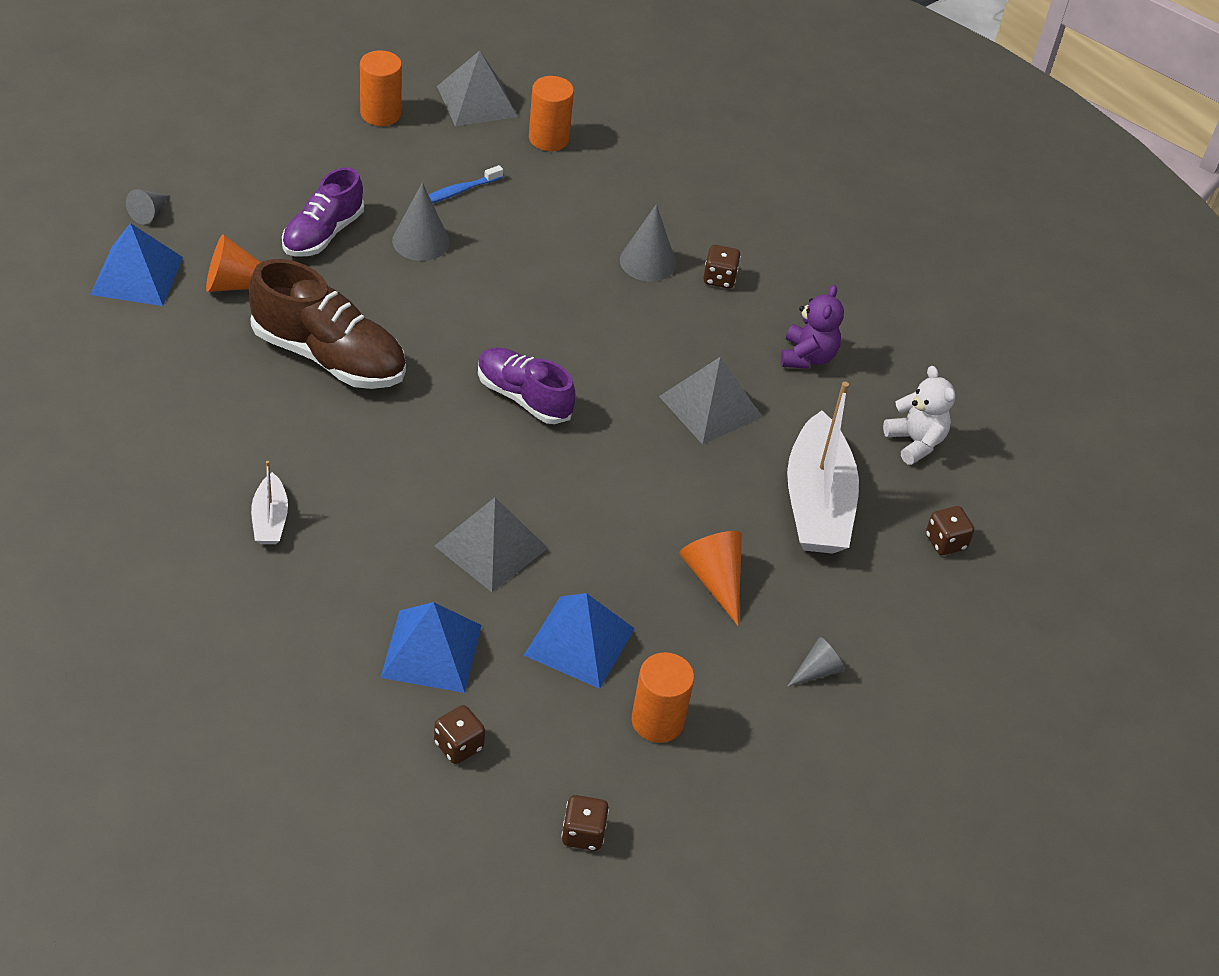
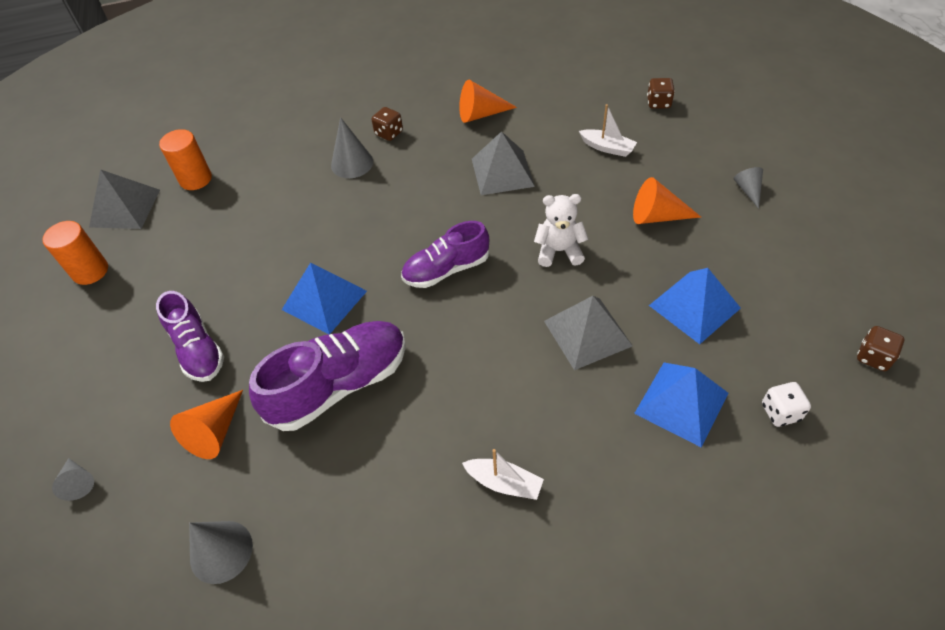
camera: 55 degrees left, 5 degrees up
(137, 275) = (152, 515): blue pyramid -> blue pyramid (324, 300)
(329, 357) = (339, 385): brown shoe -> purple shoe
(420, 241) = (249, 285): grey cone -> grey cone (221, 551)
(458, 191) = (212, 247): blue toothbrush -> none
(458, 745) = (780, 412): brown dice -> white dice
(657, 721) = (776, 284): orange cylinder -> none
(807, 357) = (480, 114): purple teddy bear -> orange cone
(817, 503) = (607, 148): white boat -> white boat, size x0.48
(915, 442) = (573, 90): white teddy bear -> white teddy bear (559, 251)

